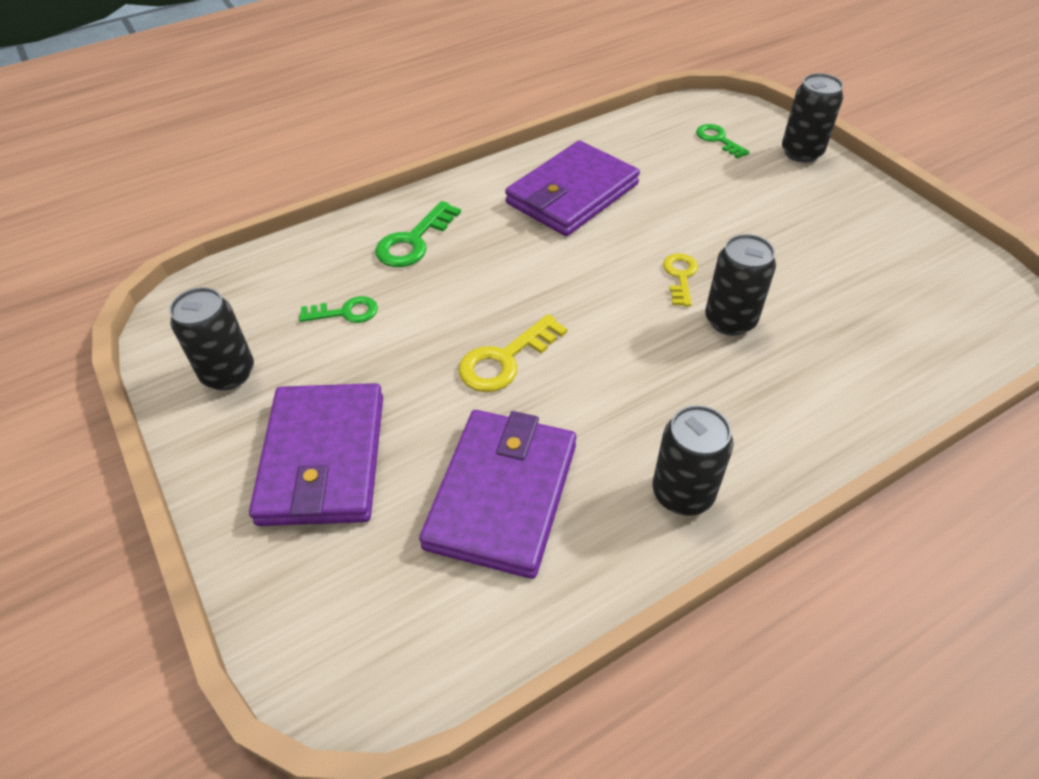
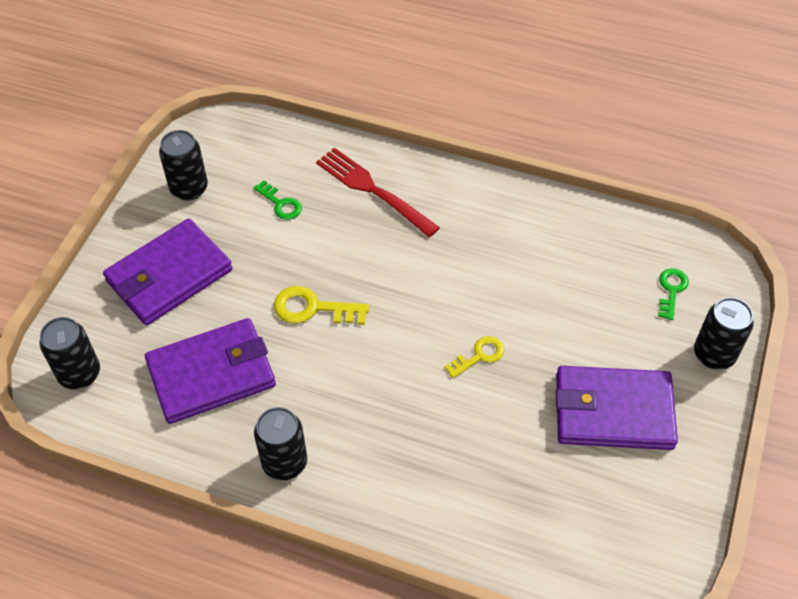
camera: 50 degrees right, 5 degrees up
(413, 241) = (373, 190): green key -> red fork
(572, 194) = (507, 241): purple wallet -> purple wallet (613, 411)
(730, 320) = (460, 409): black can -> black can (79, 374)

